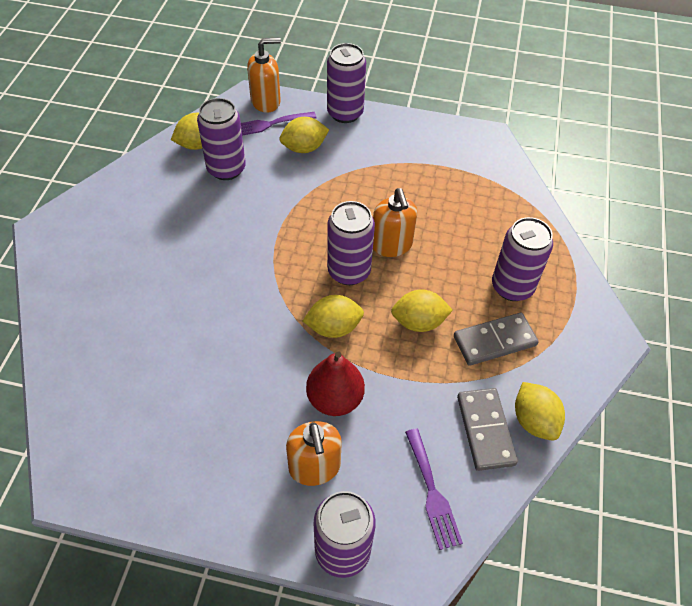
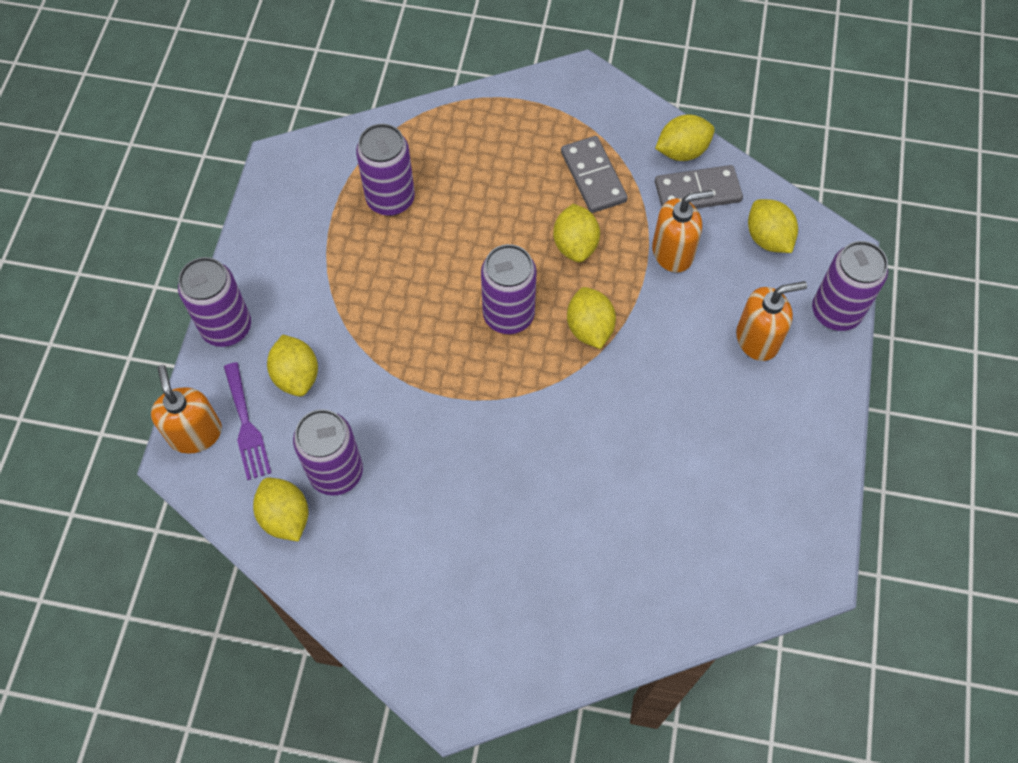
camera: 90 degrees left, 10 degrees up
(335, 399) = (679, 324): red pear -> none
(391, 245) = (466, 271): orange soap dispenser -> orange soap dispenser (673, 252)
(432, 492) = (768, 238): purple fork -> yellow lemon
(512, 287) = (521, 155): purple can -> purple can (390, 199)

